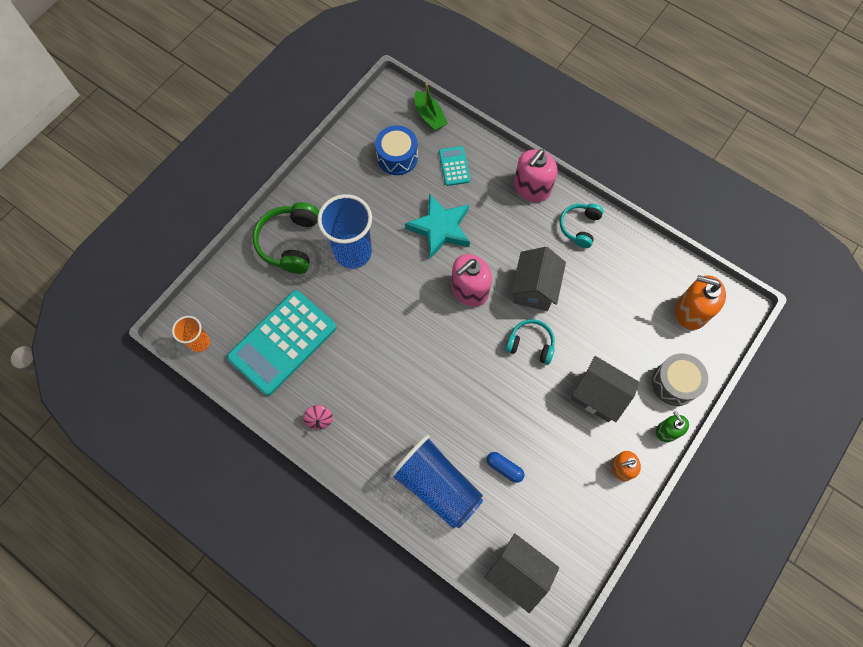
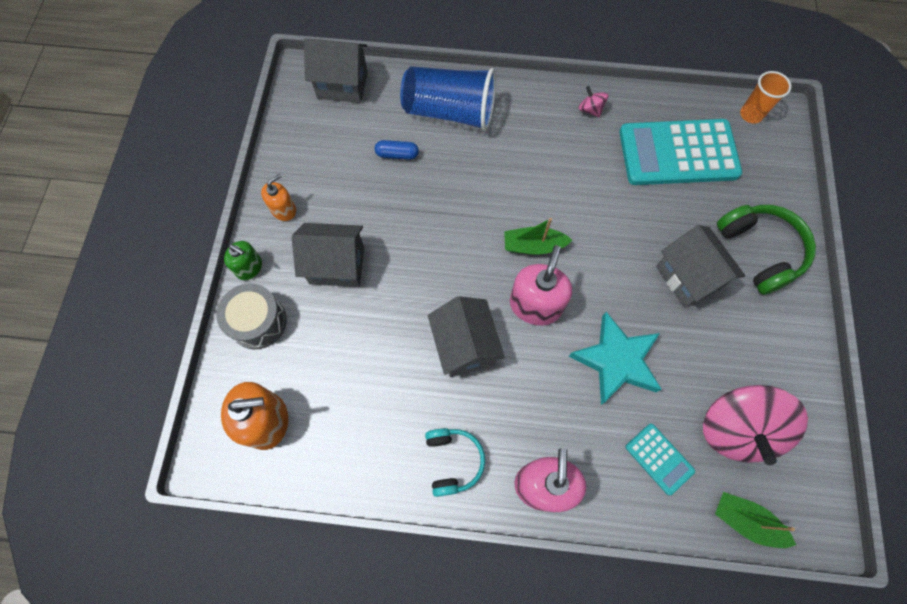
camera: 150 degrees right, 0 degrees up
(282, 342) = (678, 153): turquoise calculator -> turquoise calculator turned 105 degrees counterclockwise
(353, 252) = (687, 277): blue cup -> grey house
(397, 157) = (736, 429): blue drum -> pink spinning top
(443, 331) = (533, 246): none -> green boat
(530, 344) = (435, 281): turquoise headphones -> none

